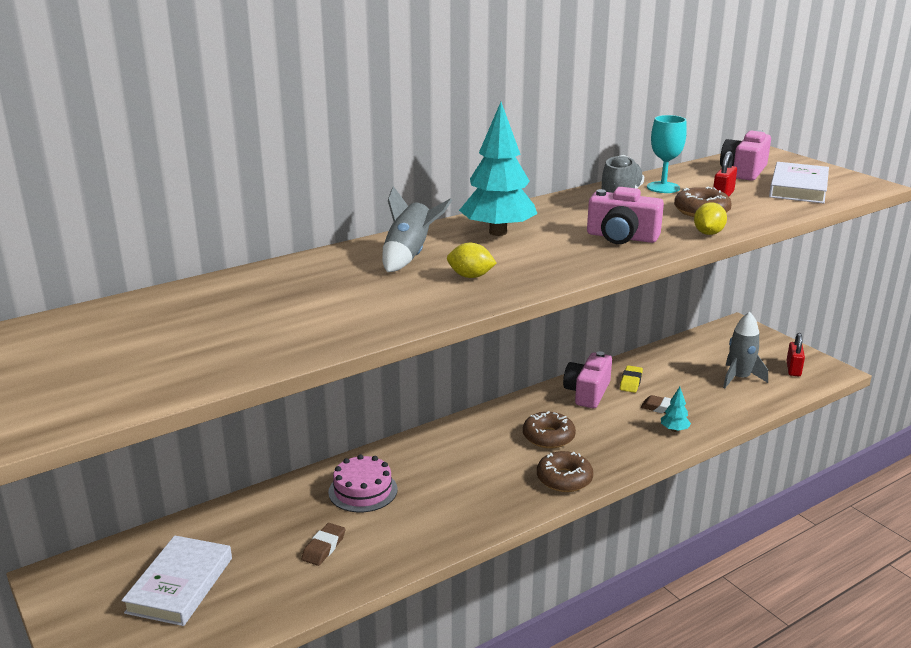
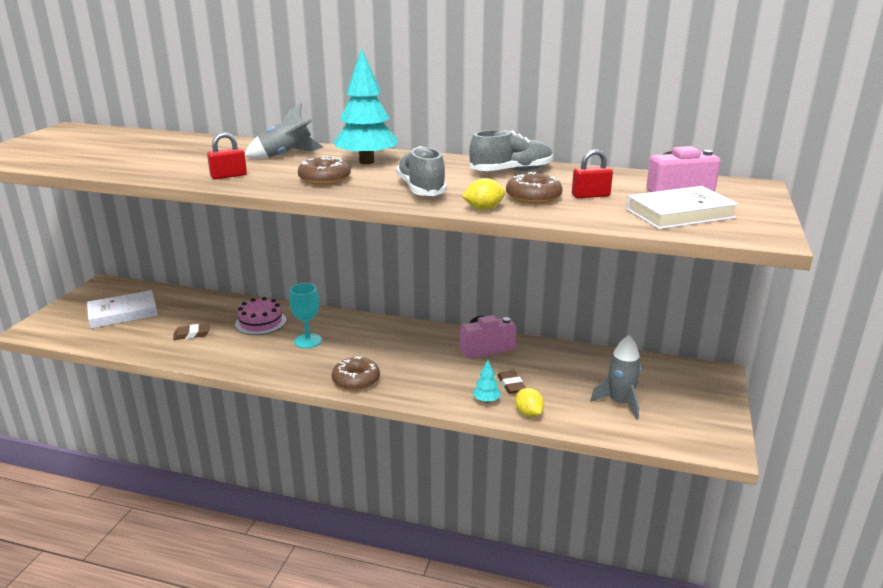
camera: 50 degrees right, 0 degrees up
(470, 276) = (274, 174): yellow lemon -> yellow lemon (528, 414)
(548, 437) = (402, 355): brown donut -> brown donut (324, 179)
(621, 237) = (421, 189): pink camera -> grey shoe
(631, 382) = (530, 358): yellow eraser -> none
(663, 187) = (564, 177): turquoise goblet -> turquoise goblet (308, 341)
(793, 369) = (686, 425): red padlock -> red padlock (228, 176)

